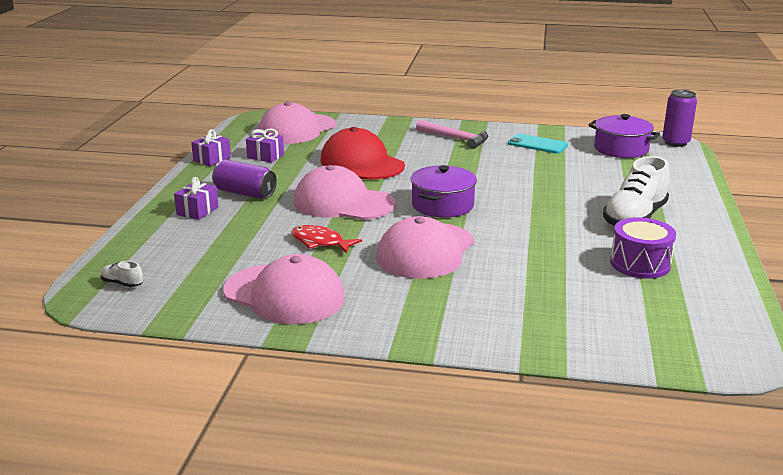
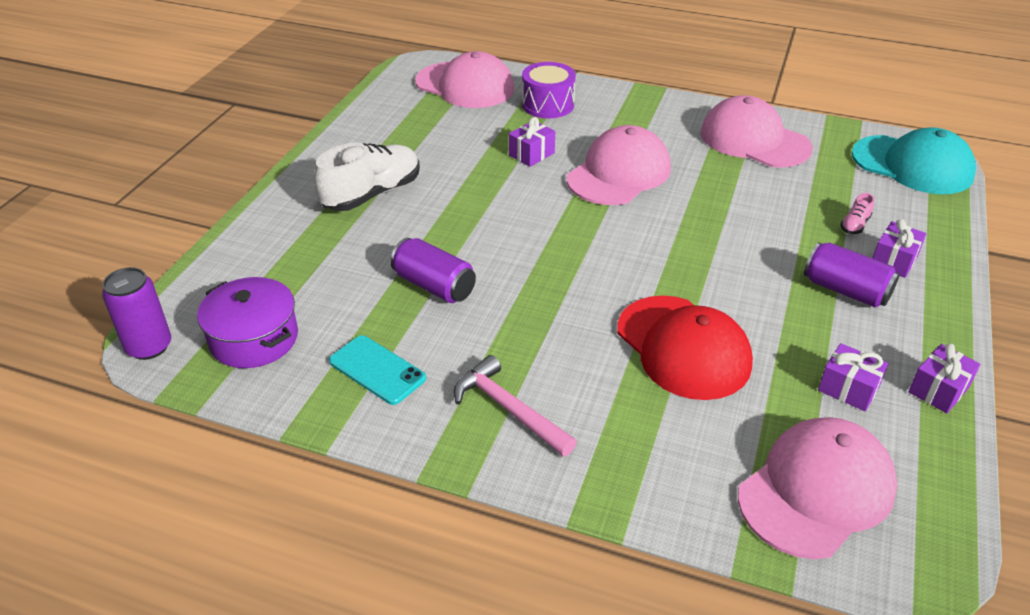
camera: 170 degrees left, 15 degrees up
(122, 283) = (912, 165): white shoe -> turquoise cap
(215, 230) = (854, 225): none -> pink shoe
(320, 242) = (729, 195): red fish -> none
(343, 203) = (708, 256): pink cap -> pink cap (465, 85)
(442, 205) = (582, 238): purple pot -> none
(518, 260) = (531, 154): none -> purple gift
(534, 175) = (434, 286): none -> purple can
(640, 264) = (420, 140): purple drum -> purple drum (548, 105)

